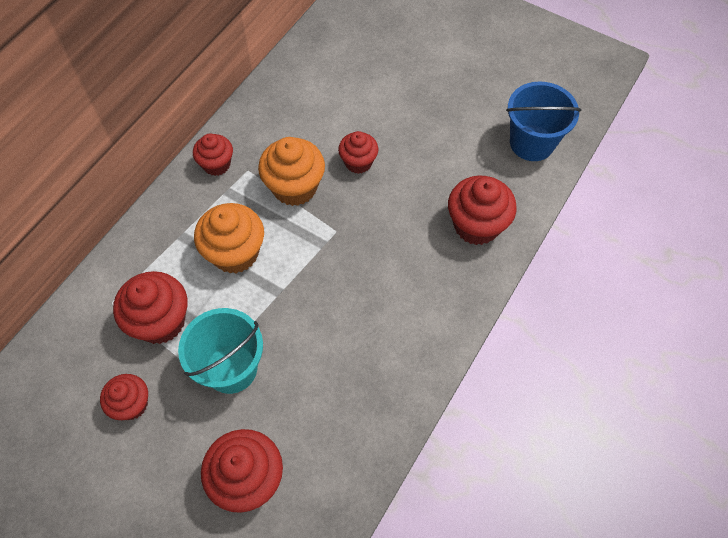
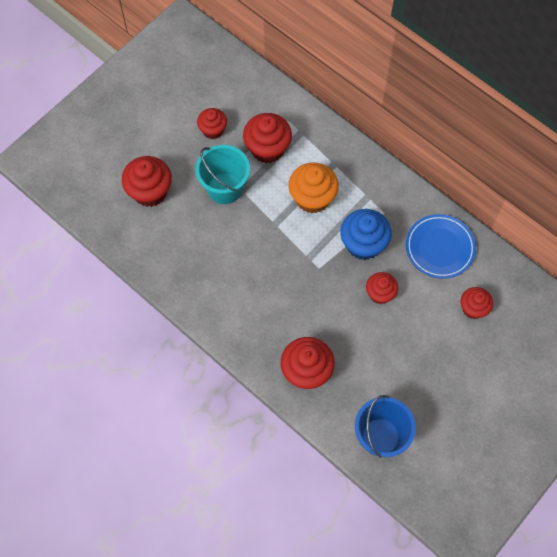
camera: 100 degrees right, 5 degrees up
(217, 164) = (393, 192): red cupcake -> red cupcake (473, 308)
(287, 110) = (439, 248): none -> blue plate
(294, 187) = (363, 244): orange cupcake -> blue cupcake

